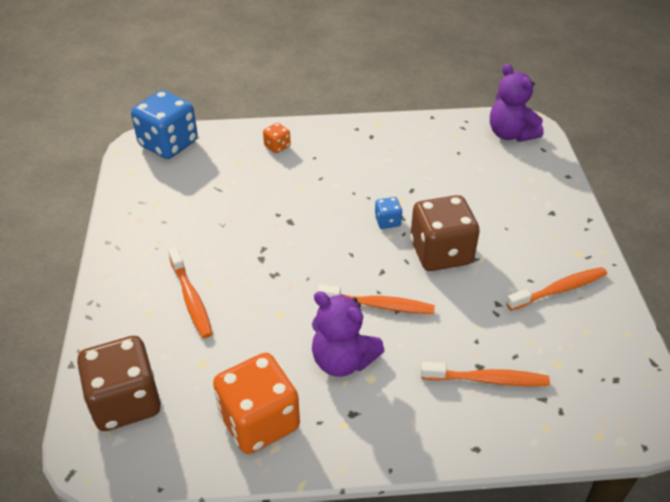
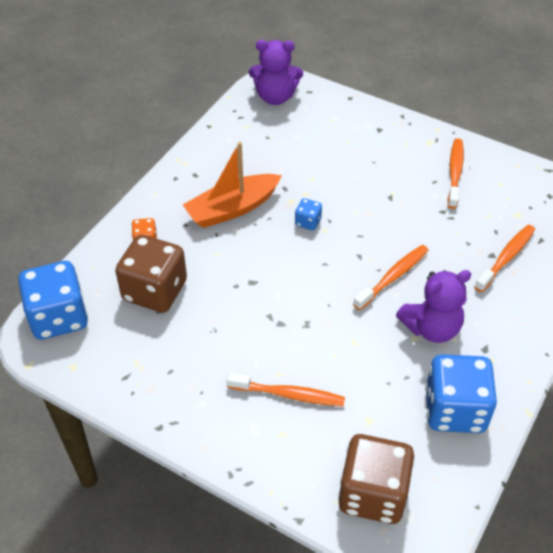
camera: 55 degrees left, 5 degrees up
(259, 421) = (455, 410): orange dice -> blue dice
(356, 173) = (232, 209): none -> orange boat
(441, 253) = (368, 211): brown dice -> brown dice (155, 291)

